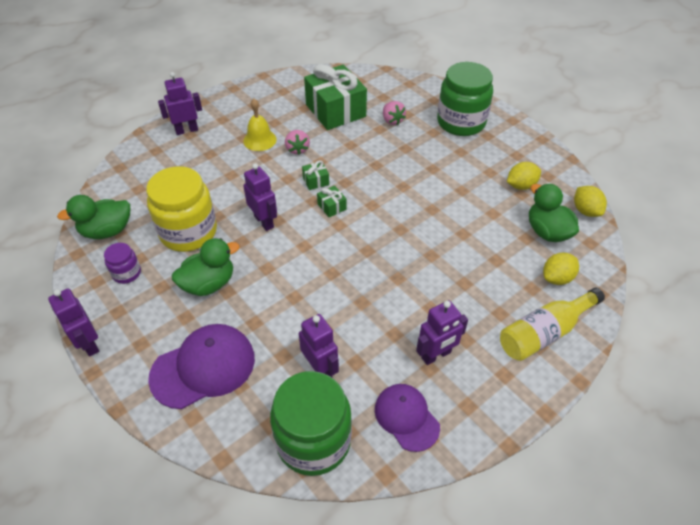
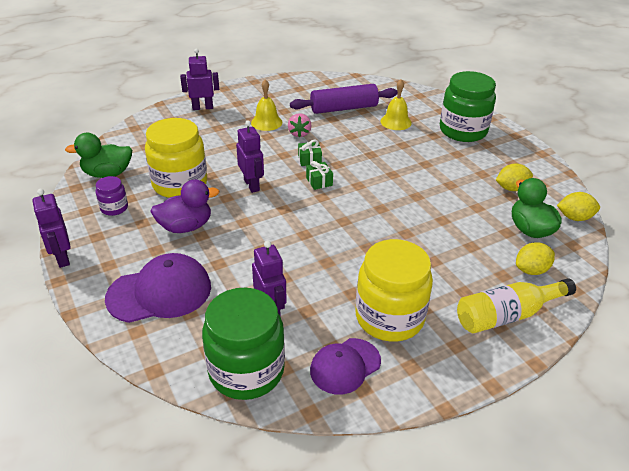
camera: 10 degrees right, 10 degrees down
(209, 284) = (186, 226): green duck -> purple duck
(335, 111) = (344, 108): green gift -> purple rolling pin
(392, 120) = (396, 122): pink strawberry -> yellow bell
(406, 417) = (345, 366): purple cap -> purple cap turned 105 degrees counterclockwise
(436, 355) = (389, 317): purple robot -> yellow jar
(585, 211) = (574, 217): yellow lemon -> yellow lemon turned 75 degrees counterclockwise

